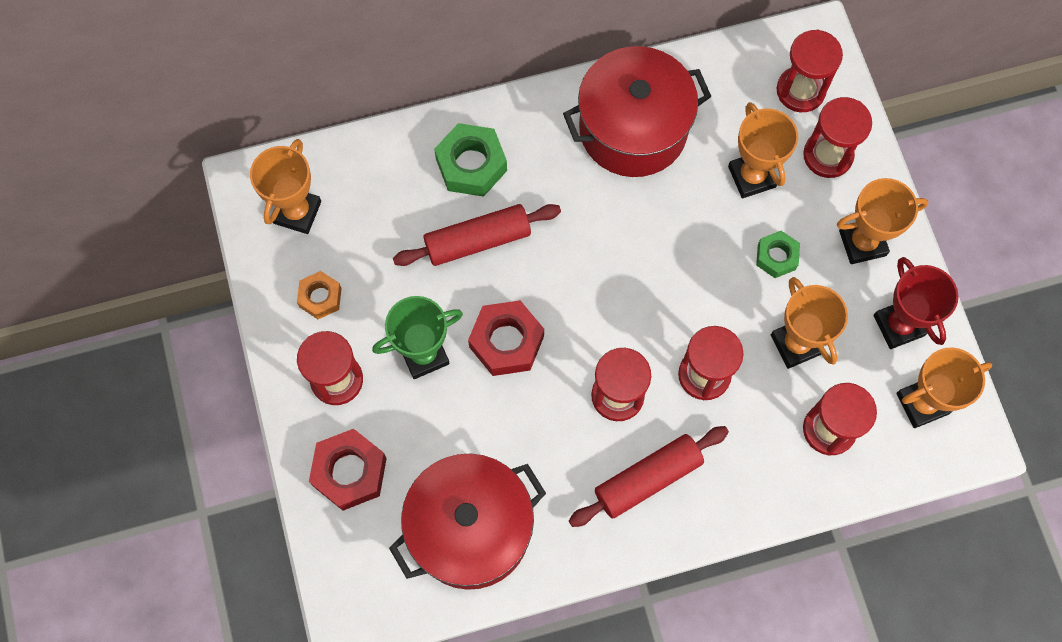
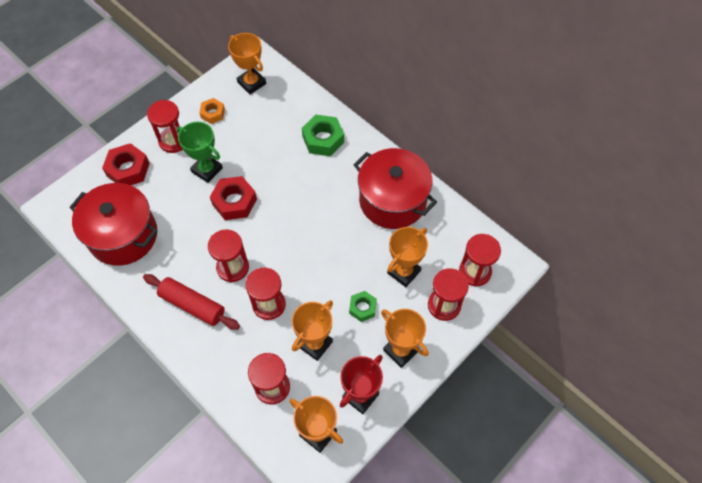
camera: 60 degrees right, 10 degrees down
(297, 212) = (251, 83): orange trophy -> orange trophy turned 60 degrees clockwise
(477, 240) = (283, 162): red rolling pin -> none

